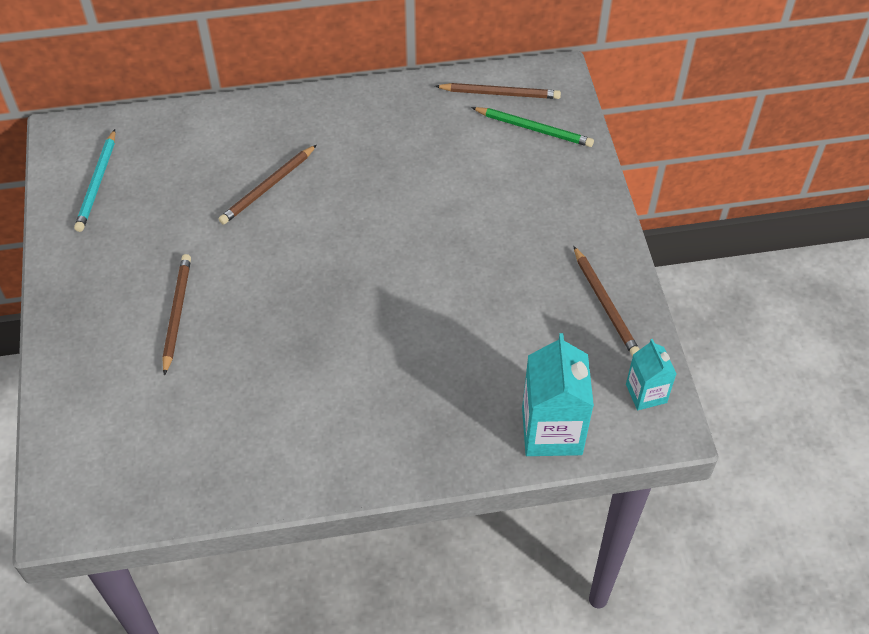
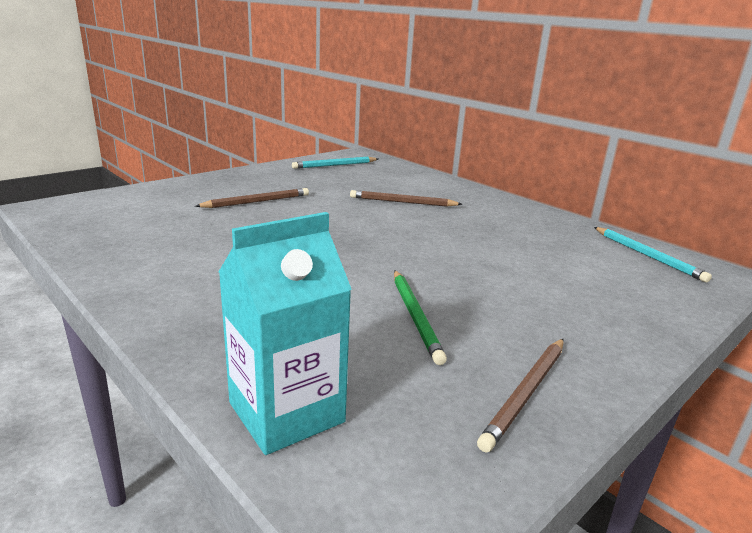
camera: 55 degrees right, 30 degrees down
(500, 93) = (647, 256): brown pencil -> turquoise pencil
(534, 129) = (649, 280): green pencil -> green pencil (415, 316)
(646, 393) = (433, 489): turquoise carton -> none

